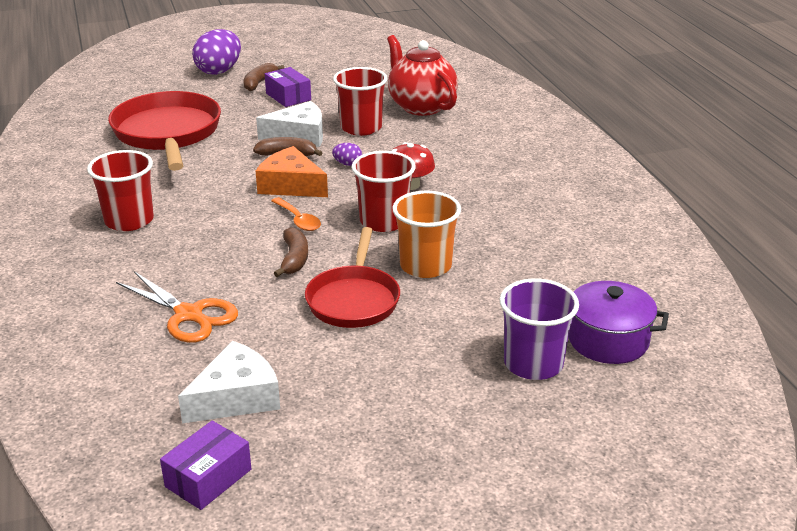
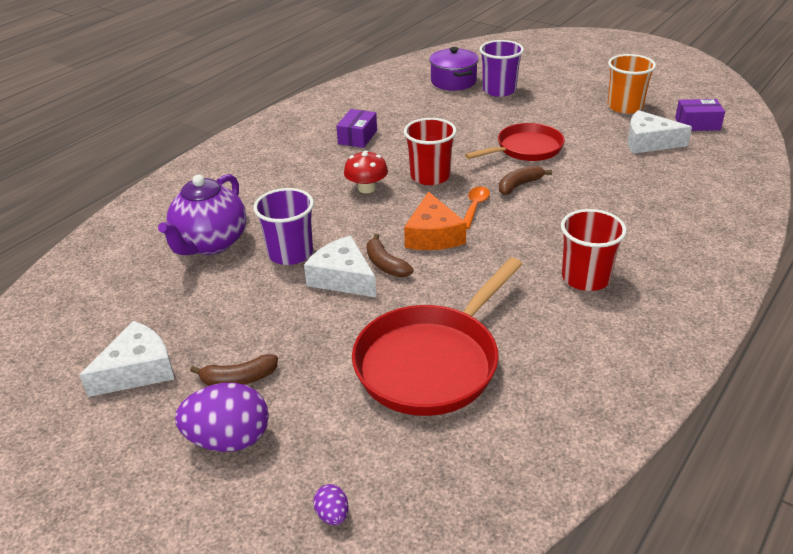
camera: 125 degrees left, 5 degrees up
(189, 315) = (625, 189): orange scissors -> none
(288, 97) = (259, 334): purple box -> purple box (357, 137)
(315, 63) = (138, 370): none -> white cheese
(347, 164) = (366, 228): purple egg -> purple egg (332, 515)
(361, 128) = (290, 253): red cup -> purple cup
(421, 106) = (210, 243): red teapot -> purple teapot
(425, 266) = (460, 143): orange cup -> orange cup (625, 107)

